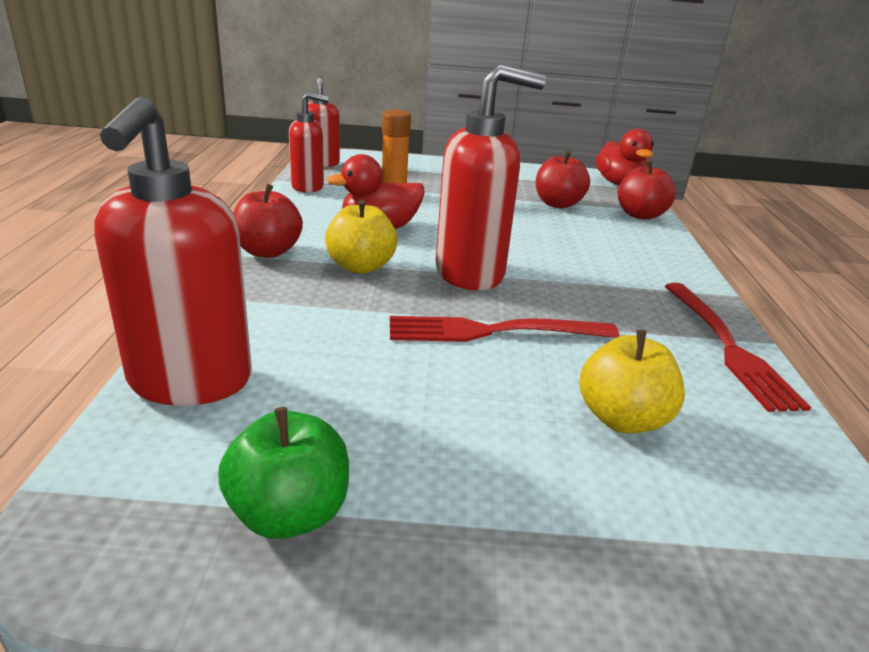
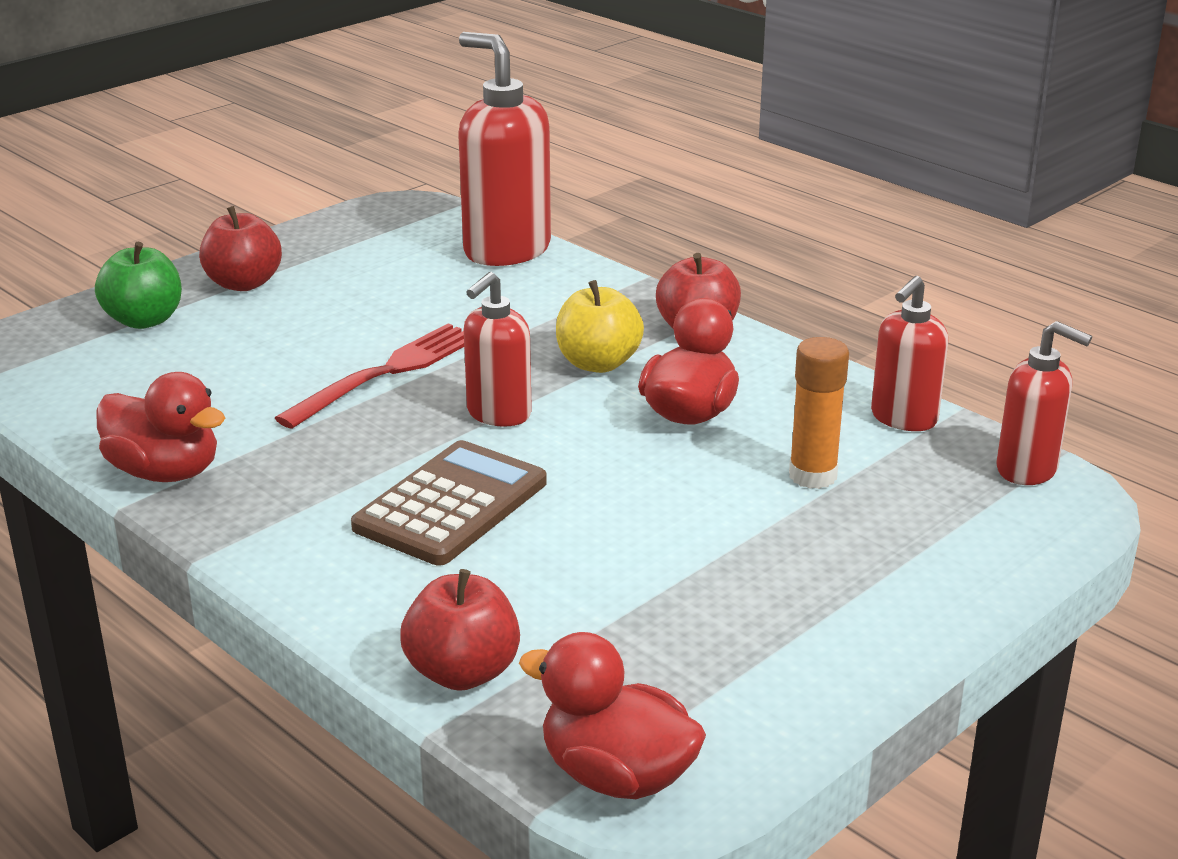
camera: 135 degrees right, 0 degrees up
(289, 513) = (341, 245): green apple -> green apple (144, 320)
(471, 273) = (498, 414): red soap dispenser -> red soap dispenser, size x0.60
(557, 204) = (607, 610): red apple -> red apple (243, 283)
(567, 253) = (451, 505): none -> brown calculator
(622, 419) = (213, 364): yellow apple -> none
(728, 347) = (165, 472): red fork -> red duck

